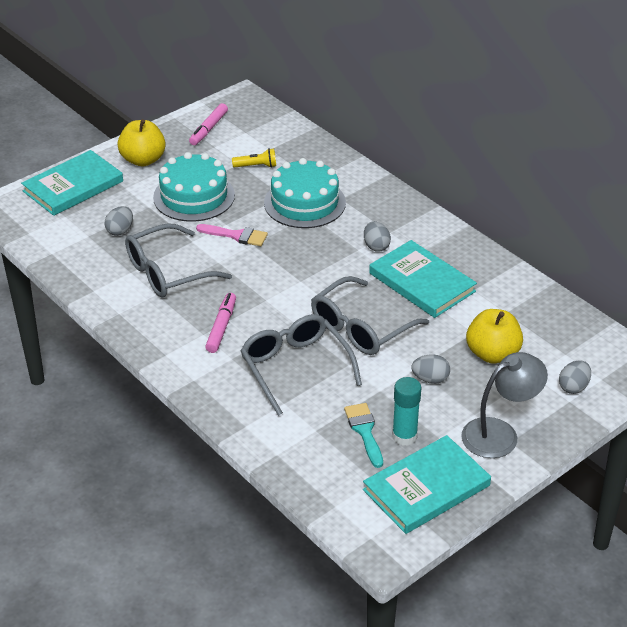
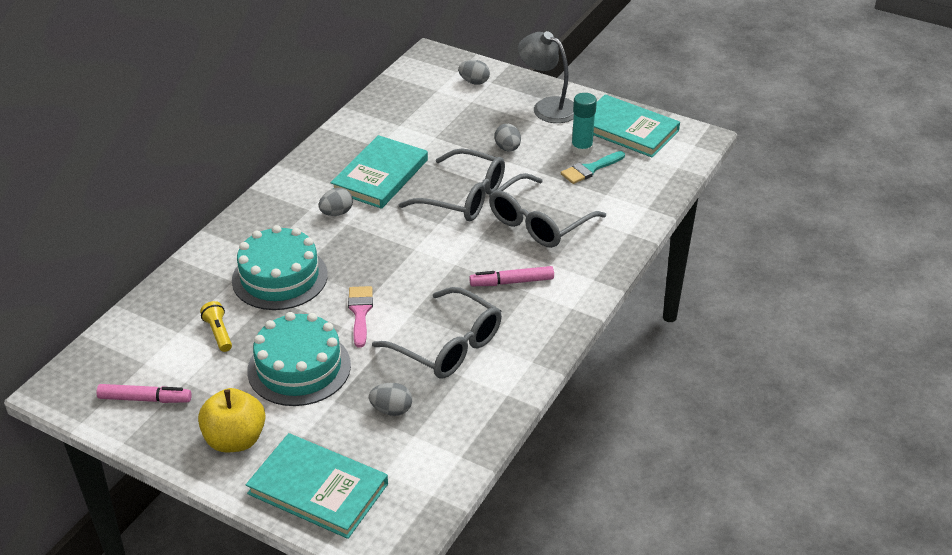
camera: 110 degrees left, 0 degrees up
(492, 354) = (457, 123): yellow apple -> none

